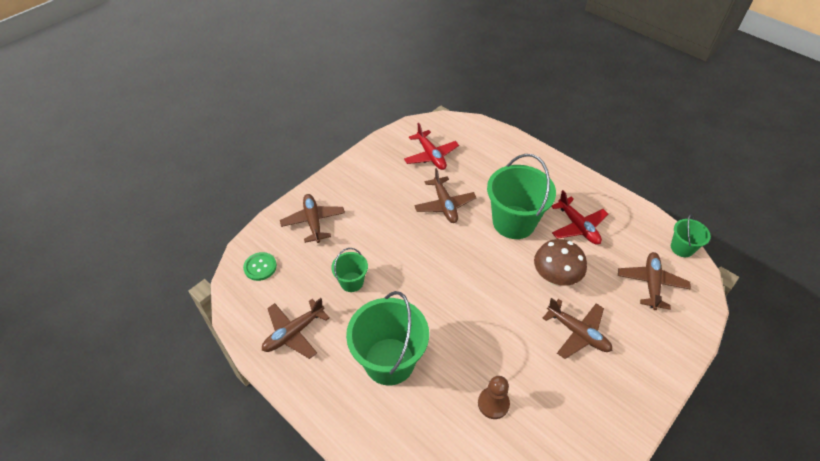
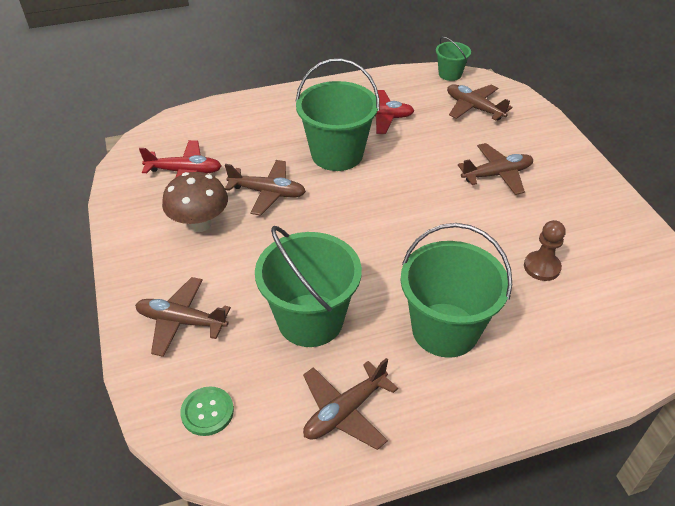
camera: 60 degrees left, 5 degrees down
(294, 333) = (345, 411): brown plane -> brown plane turned 60 degrees clockwise
(351, 282) = (310, 320): green bucket -> green bucket, size x1.96
(555, 277) = (426, 159): brown mushroom -> brown mushroom (200, 224)

